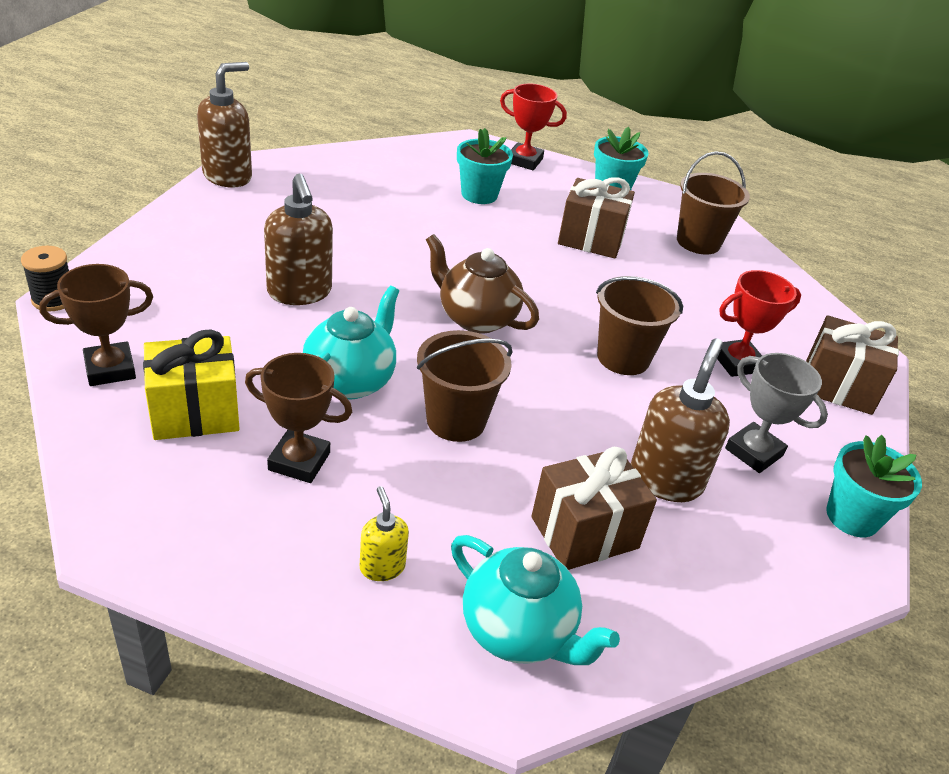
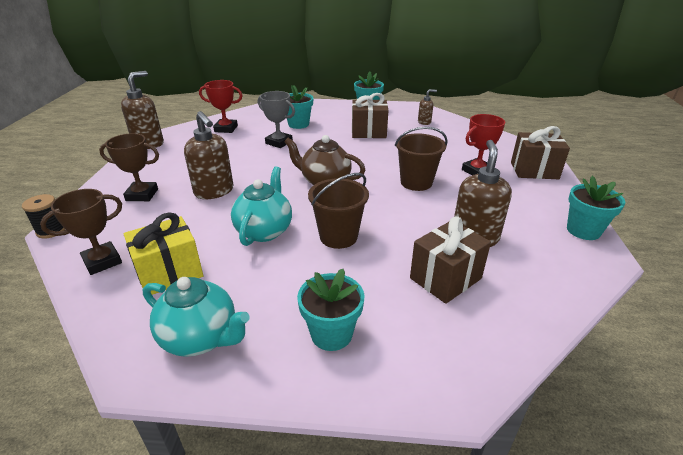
camera: 10 degrees left, 5 degrees down
(299, 461) = (250, 284): brown trophy -> brown trophy (142, 195)
(382, 567) = (331, 334): yellow soap dispenser -> turquoise flower pot
(518, 631) = (437, 349): turquoise teapot -> turquoise teapot (201, 338)
(524, 161) = (315, 105): red trophy -> red trophy (226, 129)
(698, 242) = (424, 122): brown bucket -> brown soap dispenser
(754, 452) = (512, 211): grey trophy -> grey trophy (279, 142)

